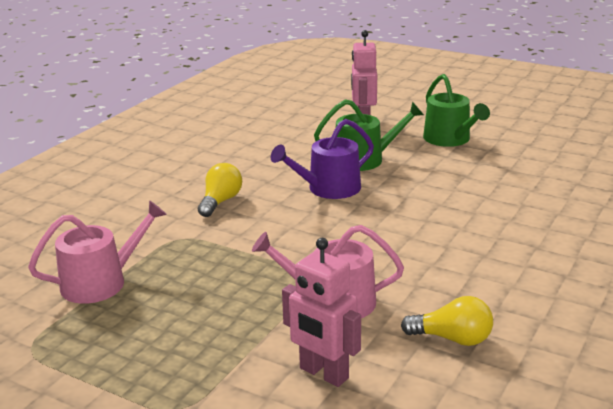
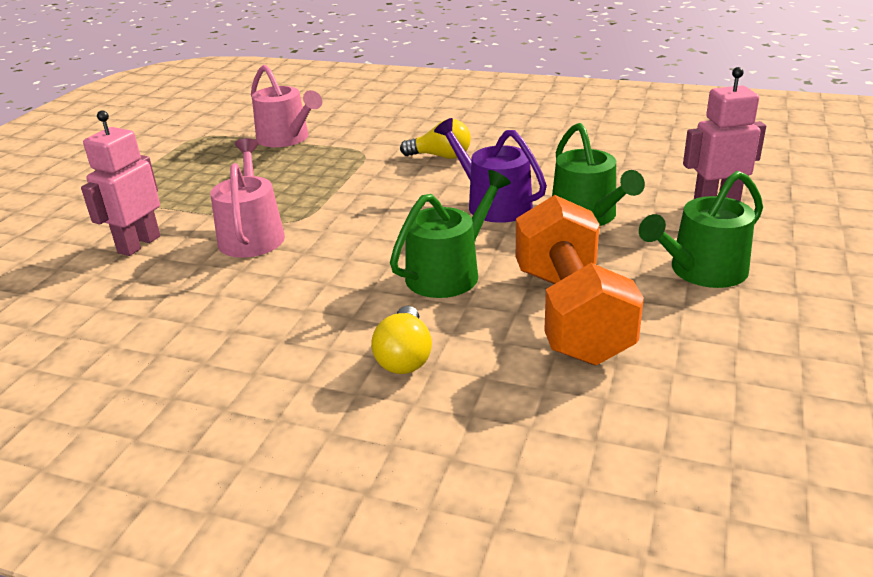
camera: 80 degrees right, 5 degrees up
(430, 214) = (449, 272): none -> green watering can
(452, 338) = (178, 304): yellow light bulb -> yellow light bulb (404, 357)
(492, 181) = (571, 314): none -> orange dumbbell

